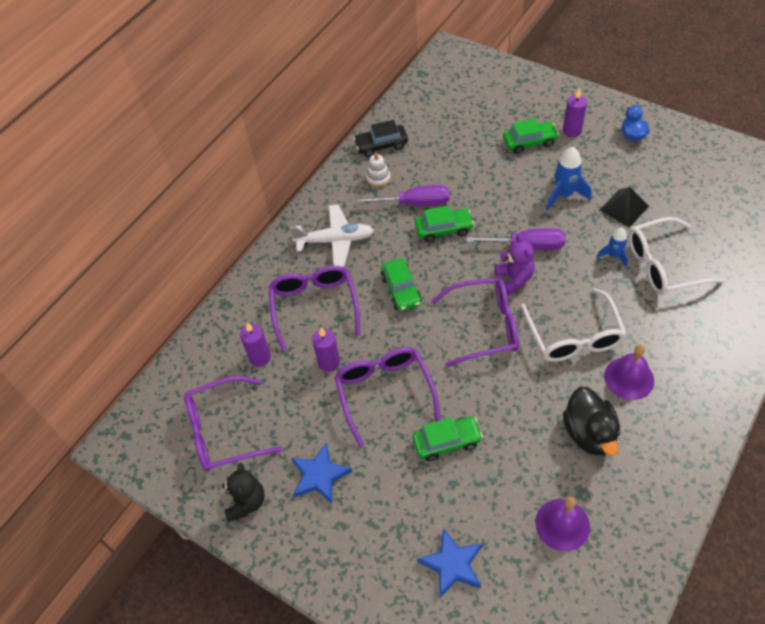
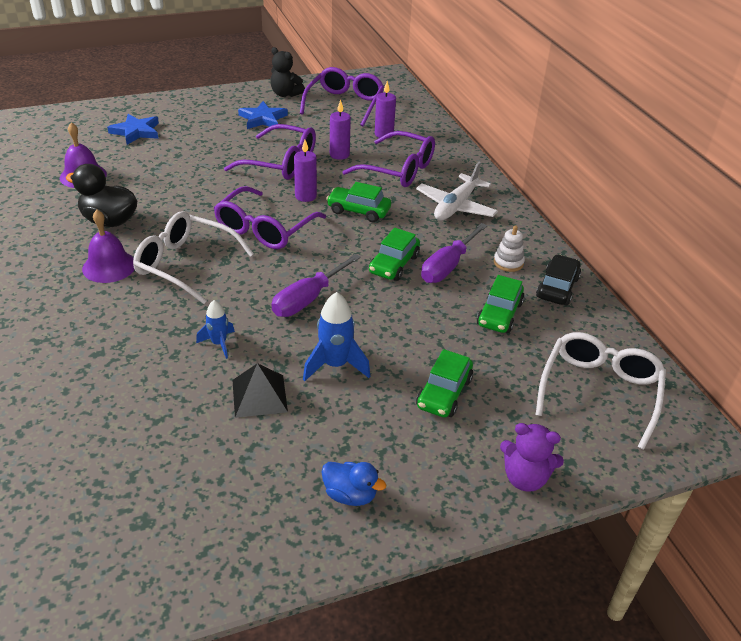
camera: 120 degrees right, 15 degrees down
(447, 442) = (207, 166): green car -> green car (499, 314)
(514, 279) = (285, 270): purple teddy bear -> purple teddy bear (525, 478)
(572, 130) = (422, 443): purple candle -> purple candle (305, 196)
(664, 265) = (159, 368): white glasses -> white glasses (599, 392)

